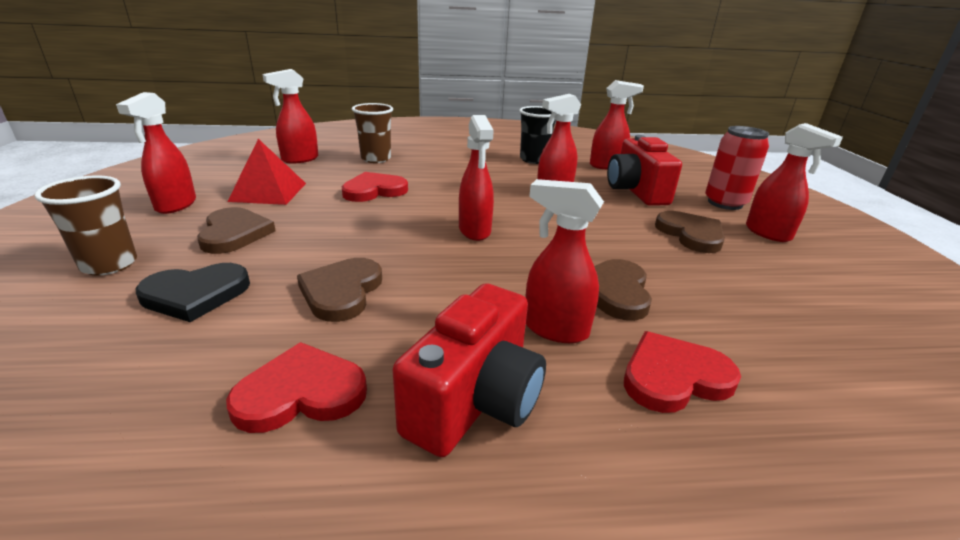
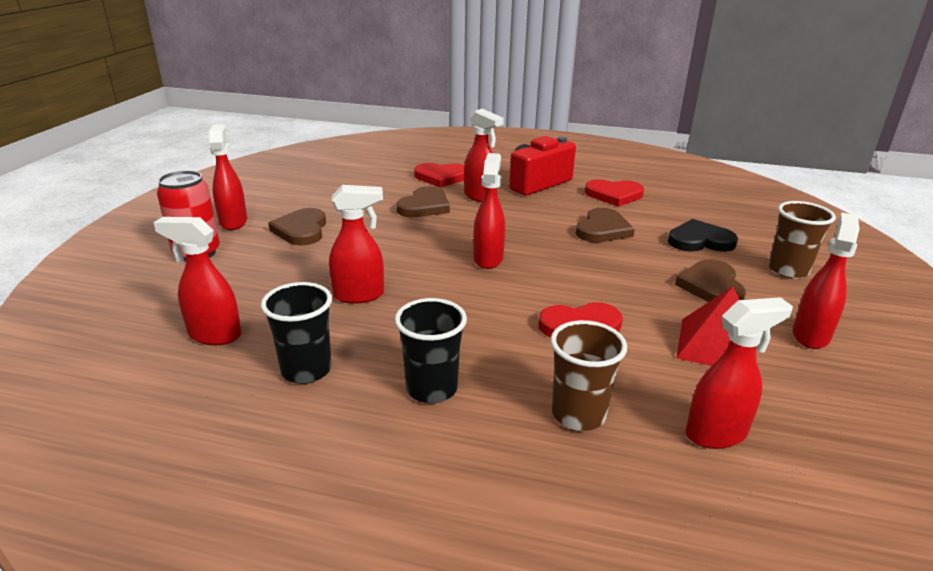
camera: 160 degrees left, 0 degrees up
(460, 160) = (431, 389): none -> black cup
(636, 191) = (261, 281): red camera -> none

